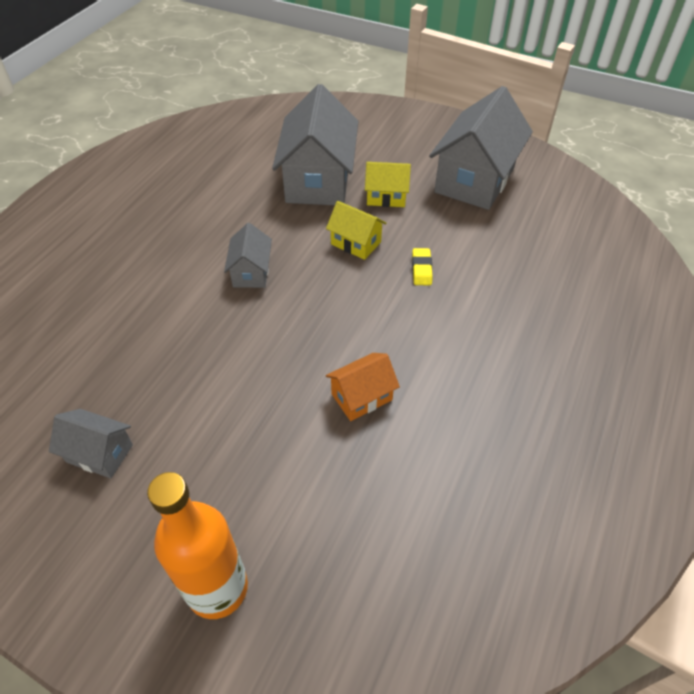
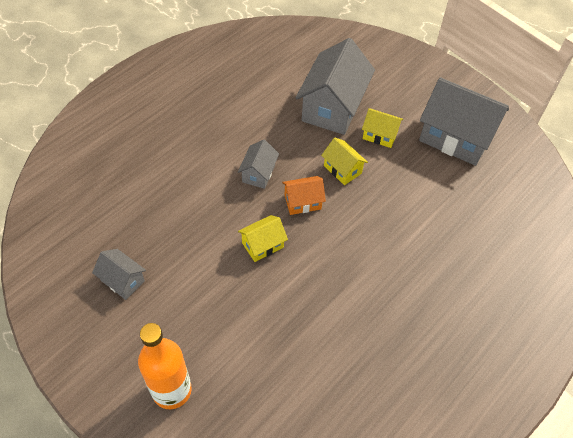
camera: 15 degrees right, 5 degrees up
(285, 354) = (262, 245): none -> yellow house
(361, 397) = (304, 291): orange house -> orange house (302, 202)
(421, 269) = (383, 204): yellow eraser -> none
(474, 180) = (455, 138): grey house -> grey house turned 75 degrees clockwise

